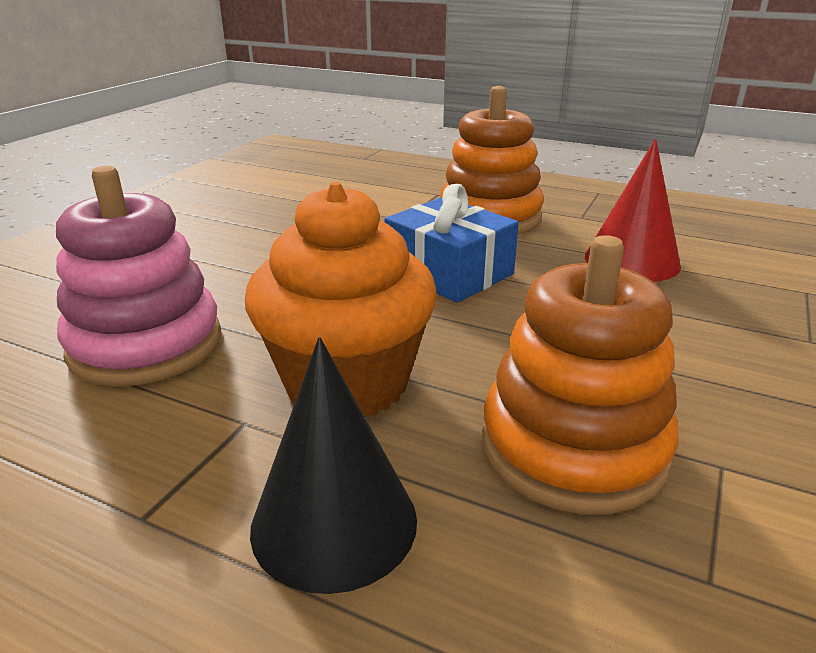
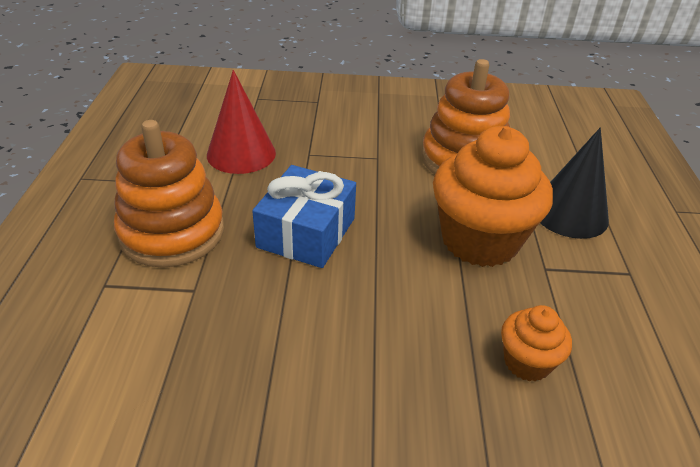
camera: 115 degrees left, 10 degrees up
(146, 344) = (527, 362): pink stacking toy -> orange cupcake

